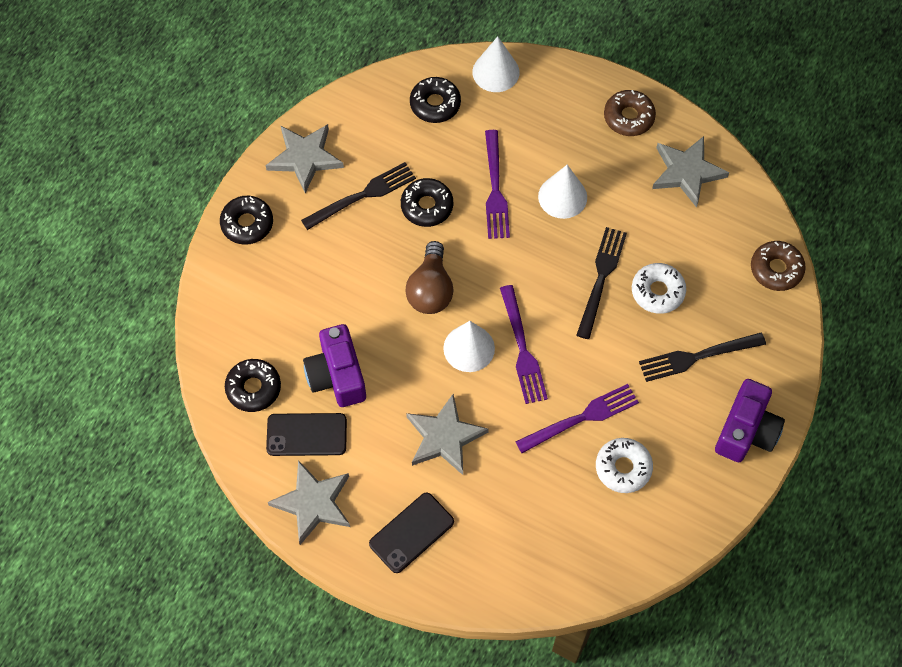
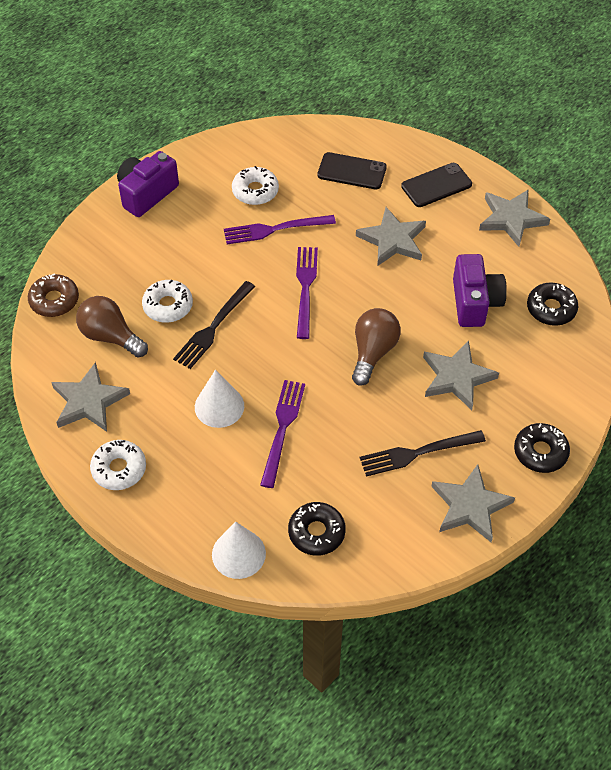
camera: 165 degrees left, 10 degrees down
(306, 435) = (509, 265): black phone -> black phone (352, 171)
(340, 282) = (457, 377): none -> grey star
(427, 206) = (355, 428): black donut -> none
(469, 348) = (352, 298): white cone -> none
(628, 117) = (119, 469): brown donut -> white donut
(697, 357) = (159, 251): black fork -> none
(699, 243) = (110, 336): none -> brown light bulb

